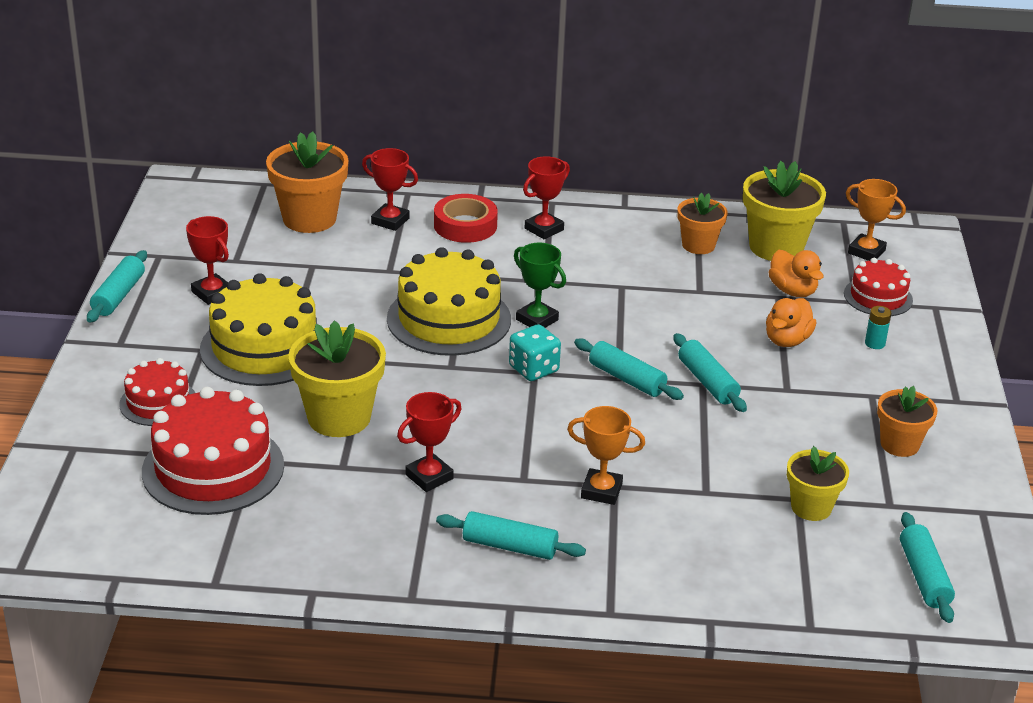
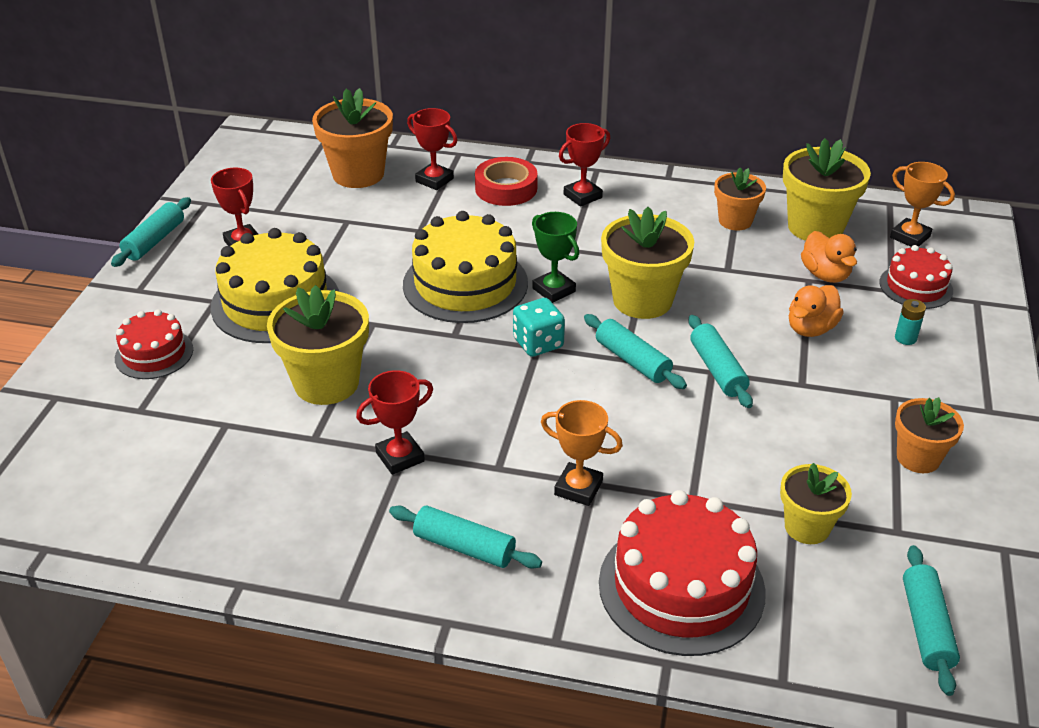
camera: 10 degrees right, 5 degrees up
(213, 468) = (184, 430): red cake -> red cake (681, 587)
(624, 324) = (642, 300): none -> yellow flower pot

